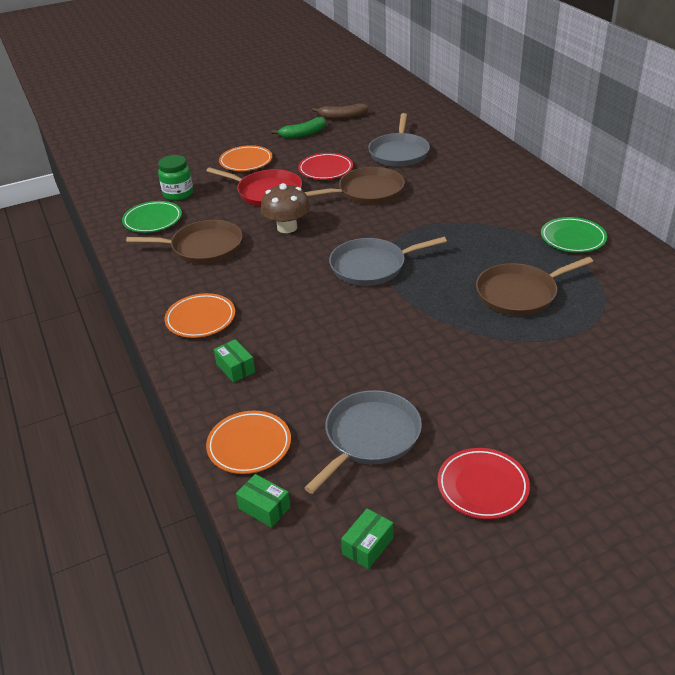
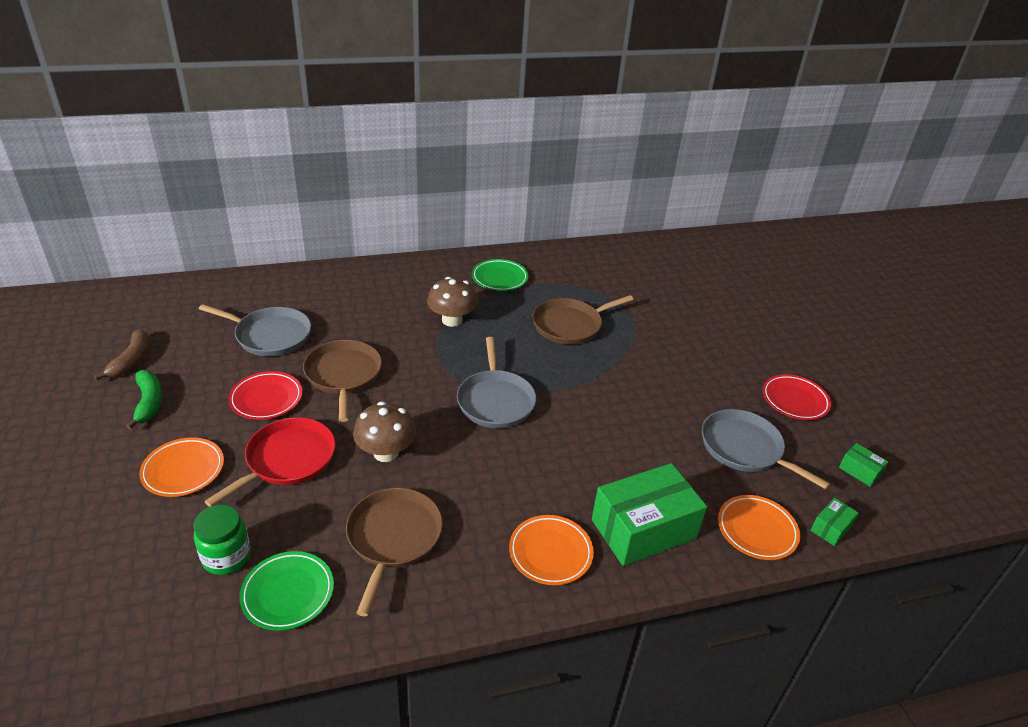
camera: 85 degrees left, 0 degrees up
(235, 368) = (643, 529): green box -> green box, size x2.29
(477, 224) = (452, 320): none -> brown mushroom
(520, 294) = (570, 325): brown pan -> brown pan turned 75 degrees clockwise

